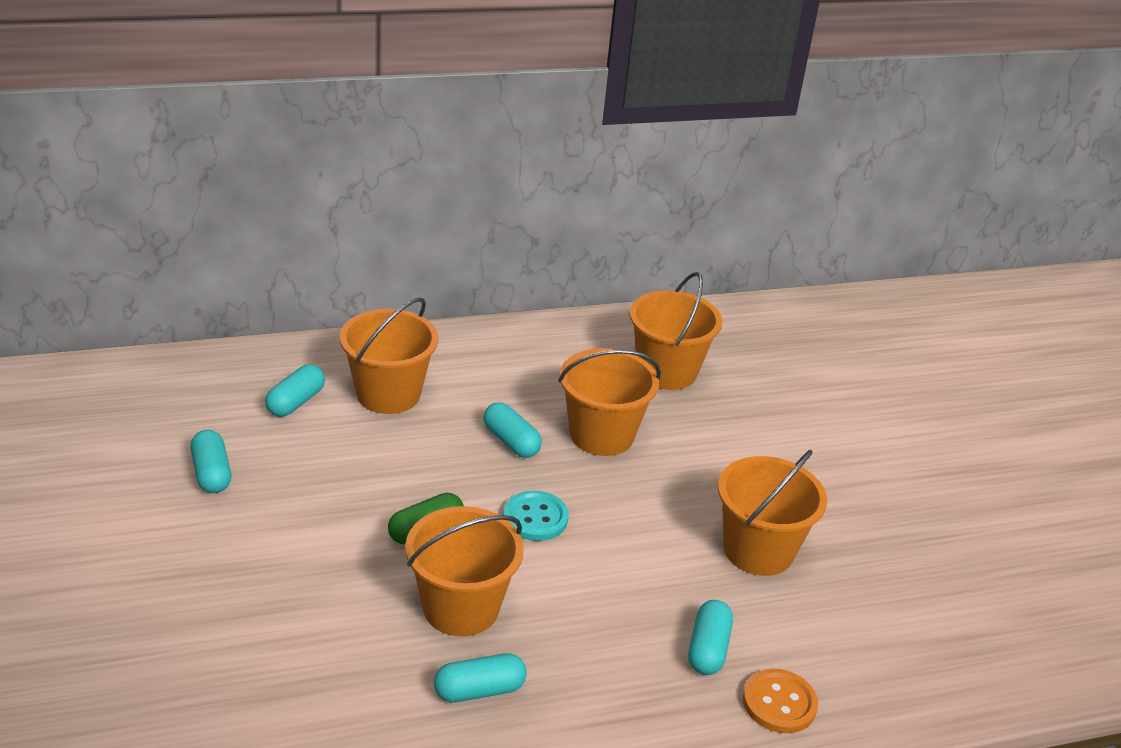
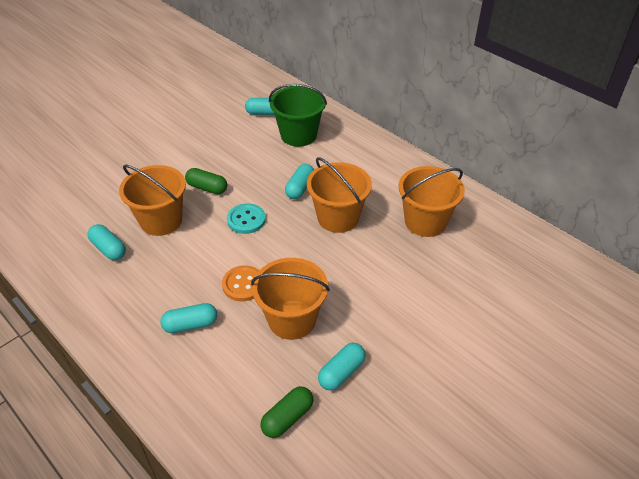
camera: 65 degrees right, 10 degrees up
(211, 473) = (196, 114): turquoise capsule -> turquoise capsule (341, 372)
(388, 394) = (298, 135): orange bucket -> green bucket
(779, 703) = (165, 372): orange button -> orange button (243, 284)
(910, 615) = (287, 418): none -> green capsule

